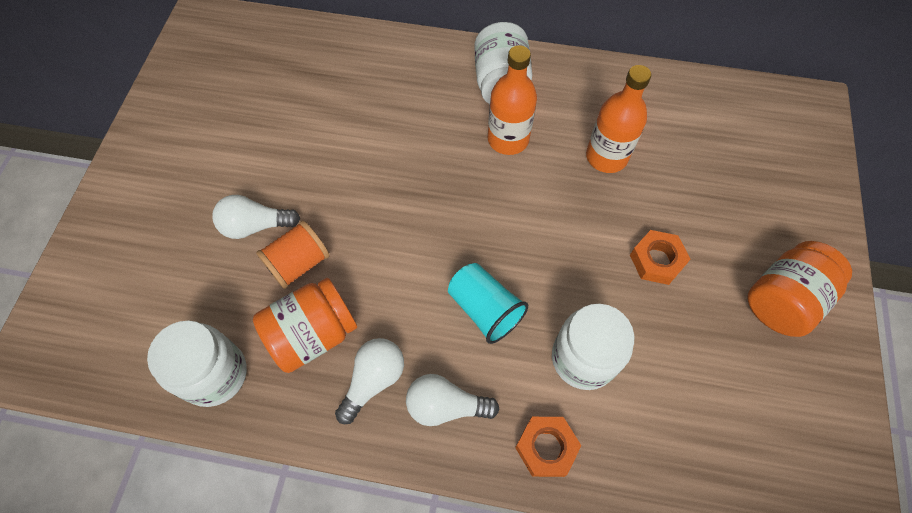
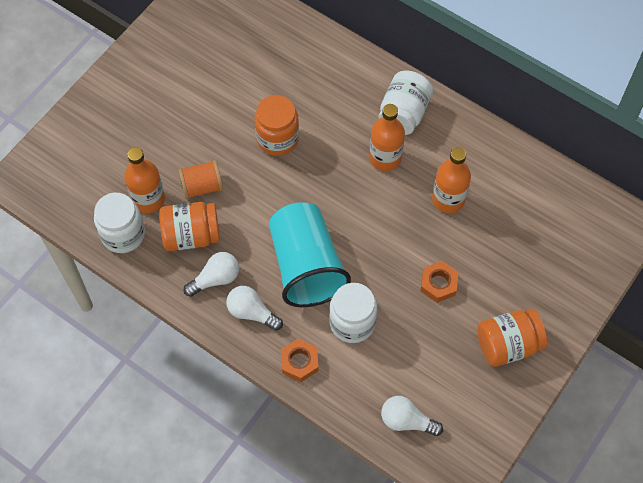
camera: 25 degrees right, 0 degrees up
(232, 310) = (148, 199): none -> orange bottle
(255, 226) = (185, 150): white light bulb -> white light bulb (406, 421)
(368, 166) = (277, 138): none -> orange jar
(484, 309) = (306, 266): turquoise cup -> turquoise cup, size x1.82

